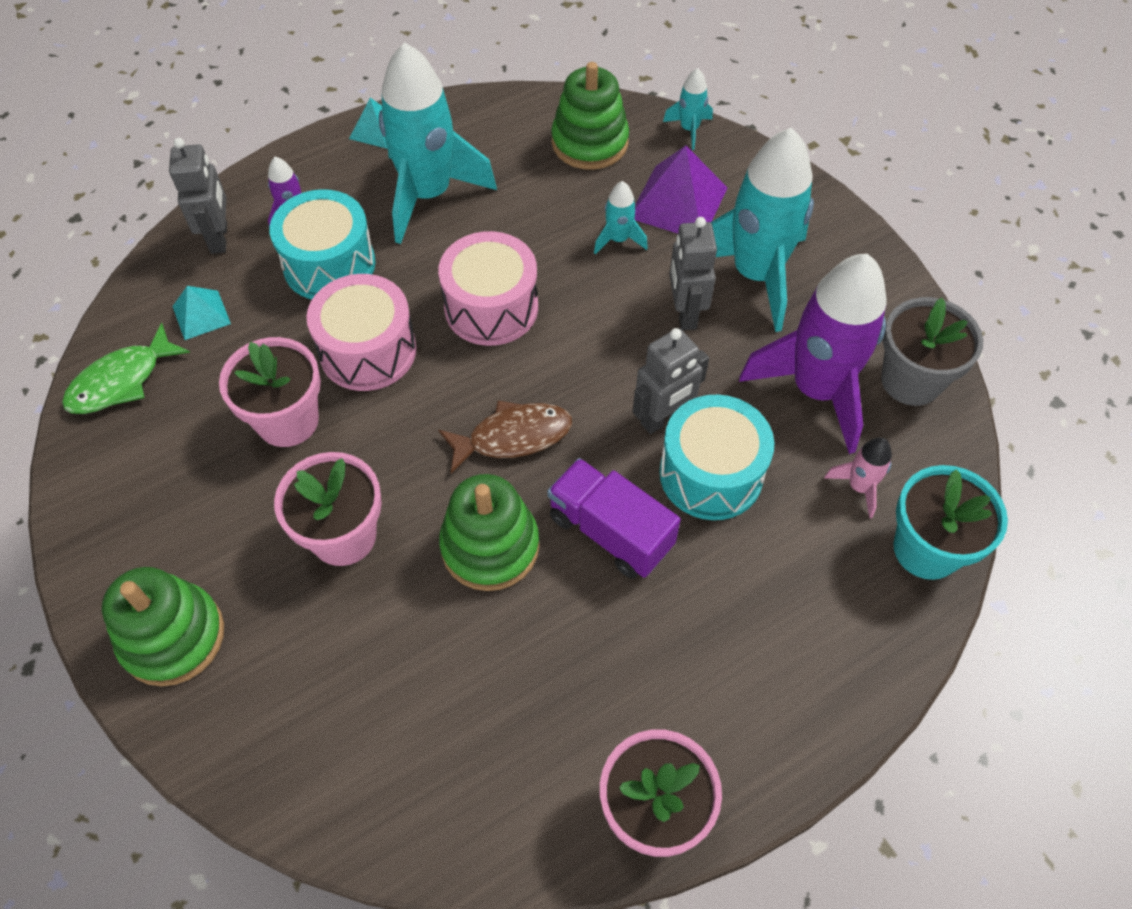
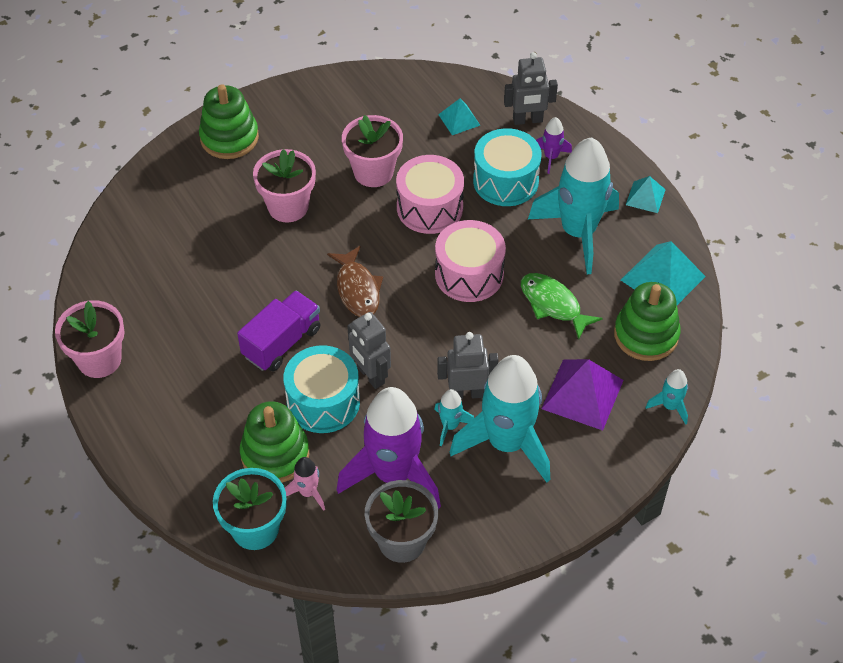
camera: 90 degrees right, 5 degrees down
(121, 381) = (405, 89): green fish -> green fish (553, 304)
(490, 546) = (275, 279): green stacking toy -> green stacking toy (275, 454)
(506, 123) = (663, 278): none -> turquoise pyramid
(618, 240) = (539, 352): turquoise rocket -> turquoise rocket (450, 426)

